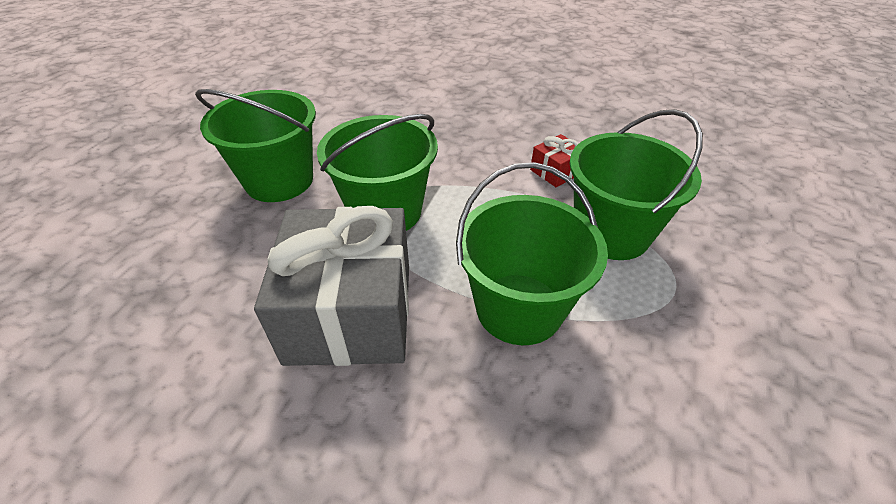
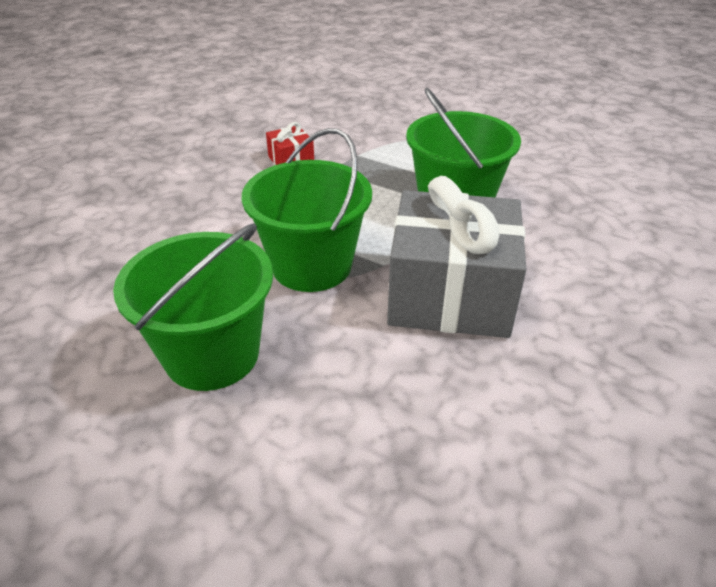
camera: 80 degrees left, 5 degrees down
(611, 233) = (381, 152): green bucket -> none

